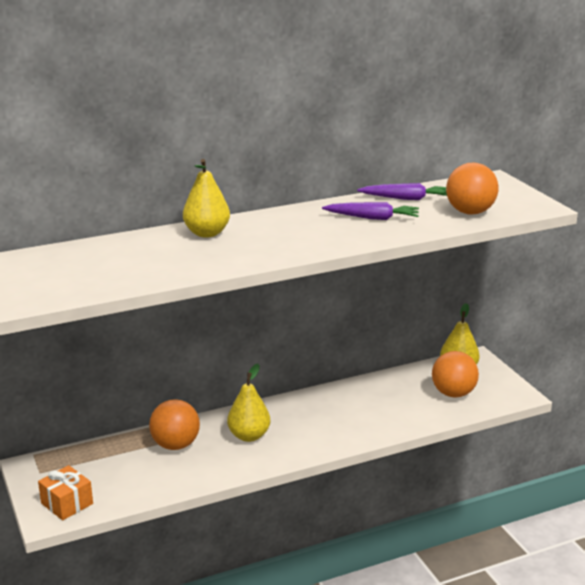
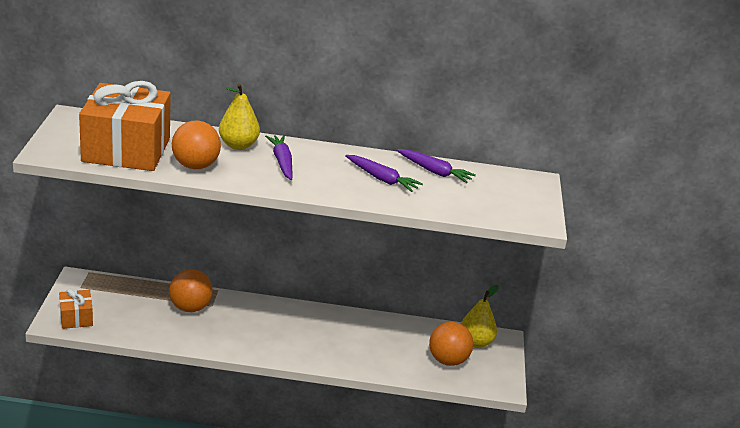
camera: 25 degrees right, 5 degrees up
(102, 272) = (126, 150): none -> orange gift
(249, 436) = (249, 324): yellow pear -> none
(267, 233) = (282, 162): none -> purple carrot
(470, 212) = (470, 204): orange ball -> orange ball (195, 166)

